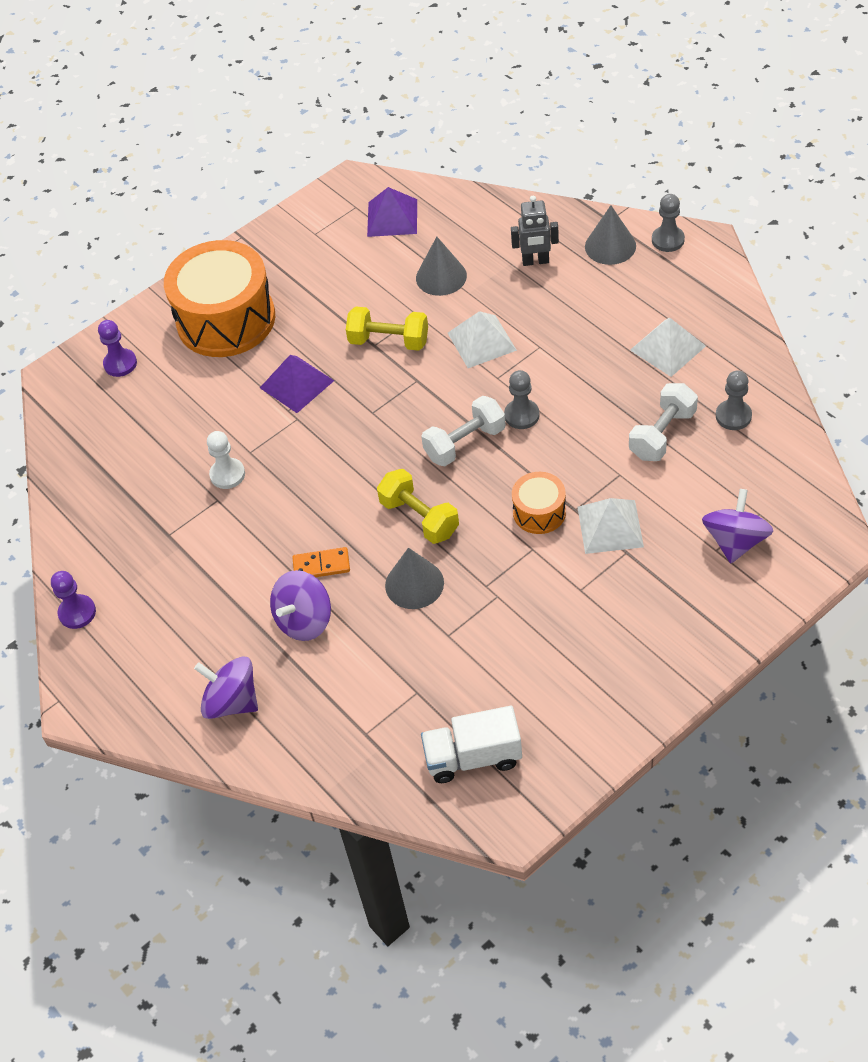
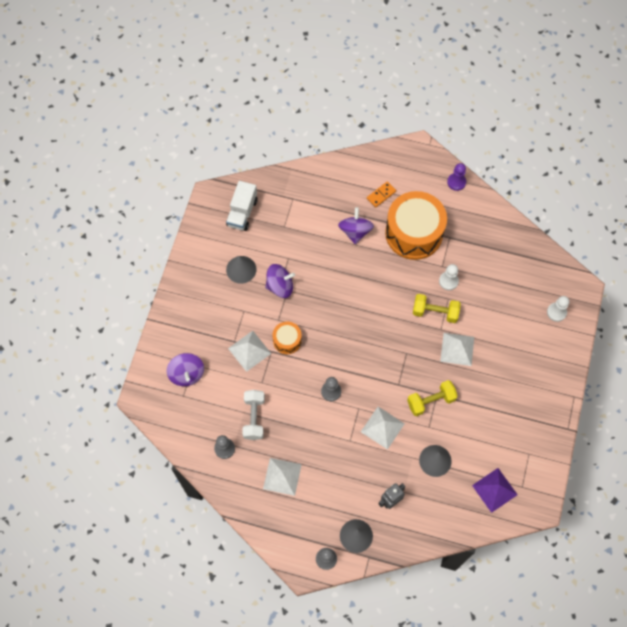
camera: 140 degrees right, 15 degrees up
(120, 364) = (556, 312): purple pawn -> white pawn
(226, 319) = (527, 368): orange drum -> orange drum (414, 233)
(232, 701) = (357, 182): purple spinning top -> purple spinning top (280, 286)
(296, 384) = (457, 349): purple pyramid -> white pyramid
(321, 565) = (368, 260): orange domino -> orange domino (381, 195)
(414, 584) = (319, 274): grey cone -> grey cone (241, 269)
(419, 518) = (341, 307): yellow dumbbell -> yellow dumbbell (435, 312)
(465, 443) = (348, 360): white dumbbell -> none
(473, 757) = (242, 212): white truck -> white truck turned 150 degrees clockwise

